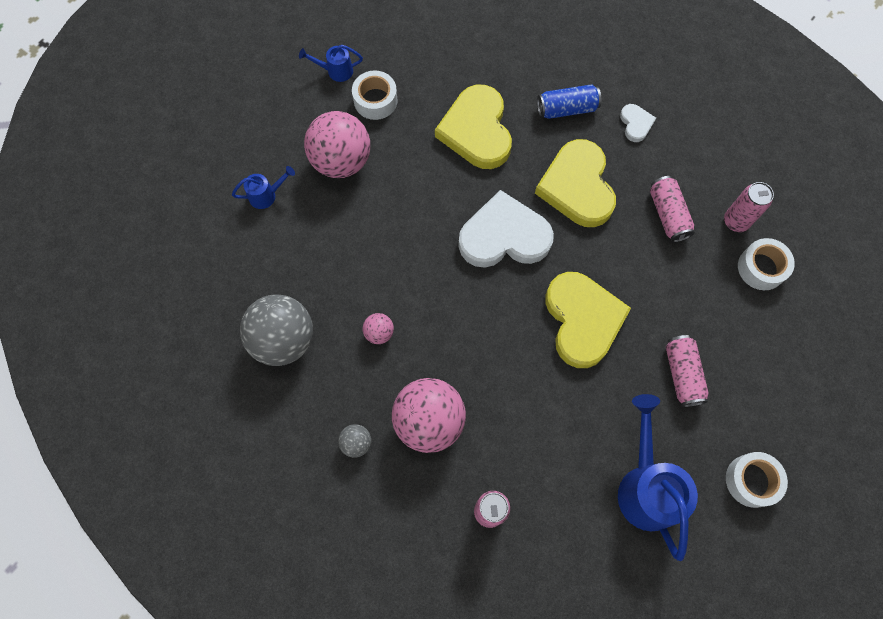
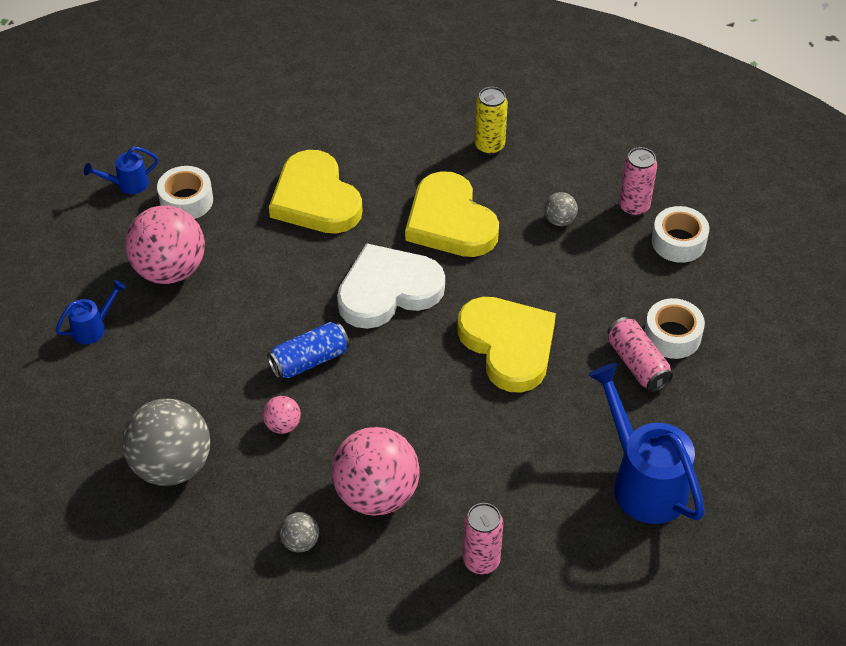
camera: 20 degrees left, 20 degrees down
(567, 109) = (408, 152): blue can -> blue can (309, 360)
(636, 124) = (489, 146): white heart -> yellow can
(668, 214) = (559, 220): pink can -> grey ball
(751, 480) = (752, 440): white tape -> white tape (672, 336)

